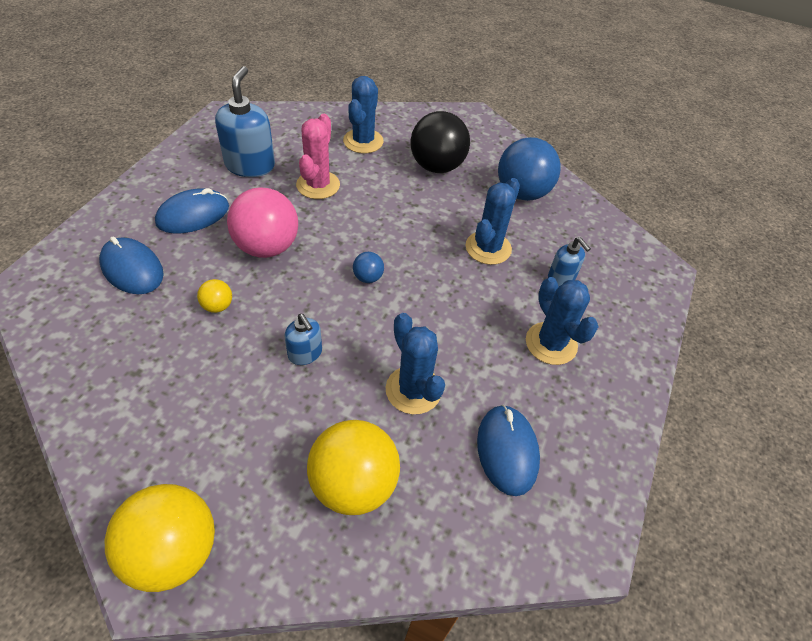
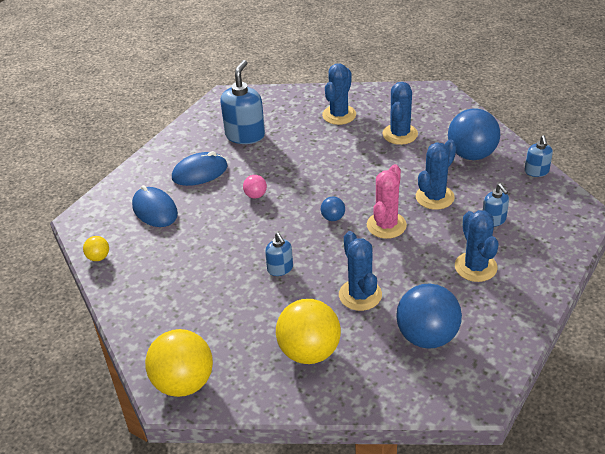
camera: 15 degrees right, 10 degrees down
(218, 306) = (217, 236): yellow ball -> yellow ball (98, 257)
(267, 247) = (255, 195): pink ball -> pink ball, size x0.45
(318, 185) = (299, 150): pink cactus -> pink cactus (386, 225)
(437, 166) = (400, 134): black ball -> blue cactus
(507, 450) = (427, 336): blue mouse -> blue ball
(598, 214) = (536, 171): none -> blue soap dispenser

